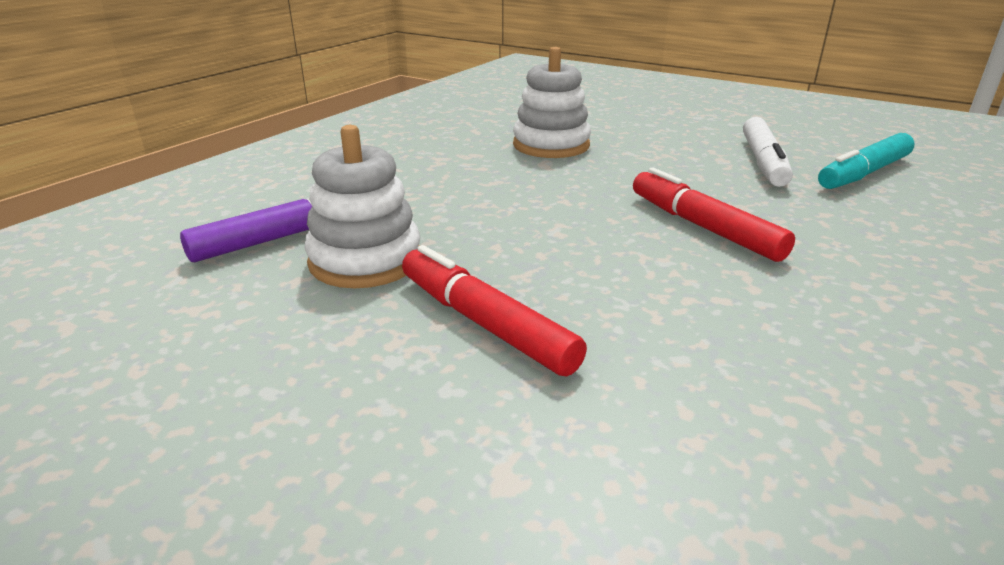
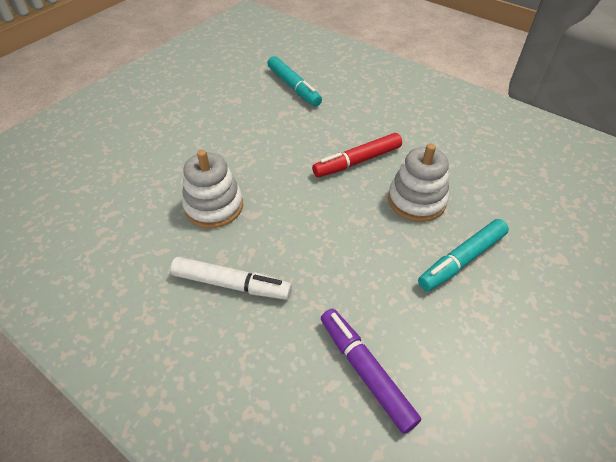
camera: 85 degrees left, 20 degrees up
(365, 260) = (400, 317): white stacking toy -> white stacking toy (416, 200)
(485, 324) = (462, 259): red marker -> turquoise marker
(763, 162) = (270, 116): white marker -> white marker (231, 284)

